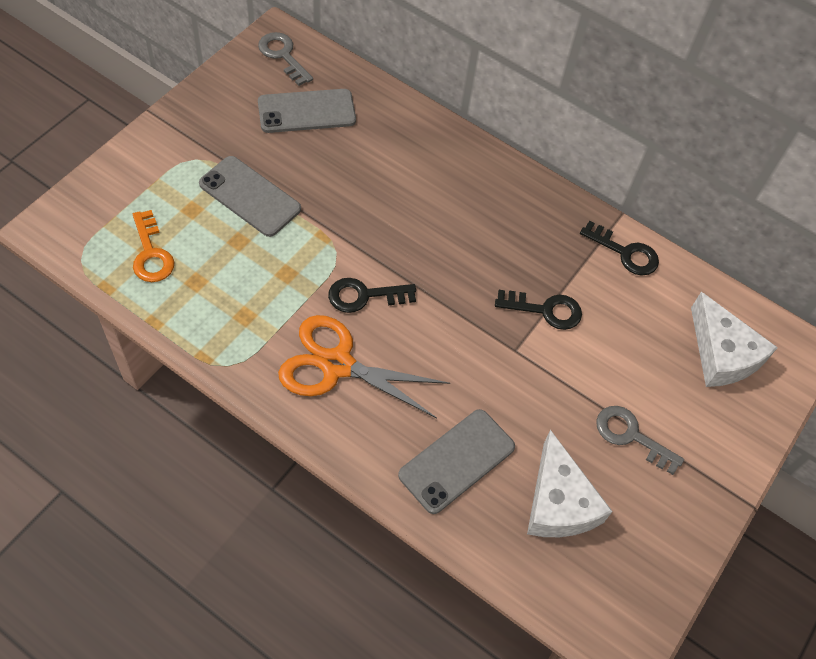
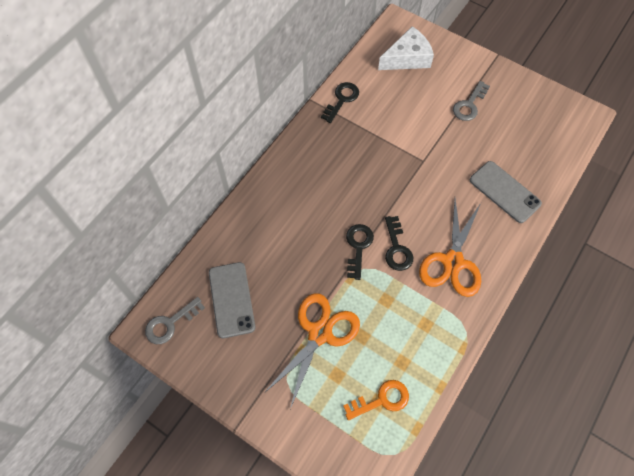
camera: 85 degrees left, 5 degrees up
(250, 196) = (320, 333): grey phone -> orange scissors
(545, 310) = (391, 144): black key -> black key (358, 247)
(559, 502) = (518, 141): white cheese -> none

